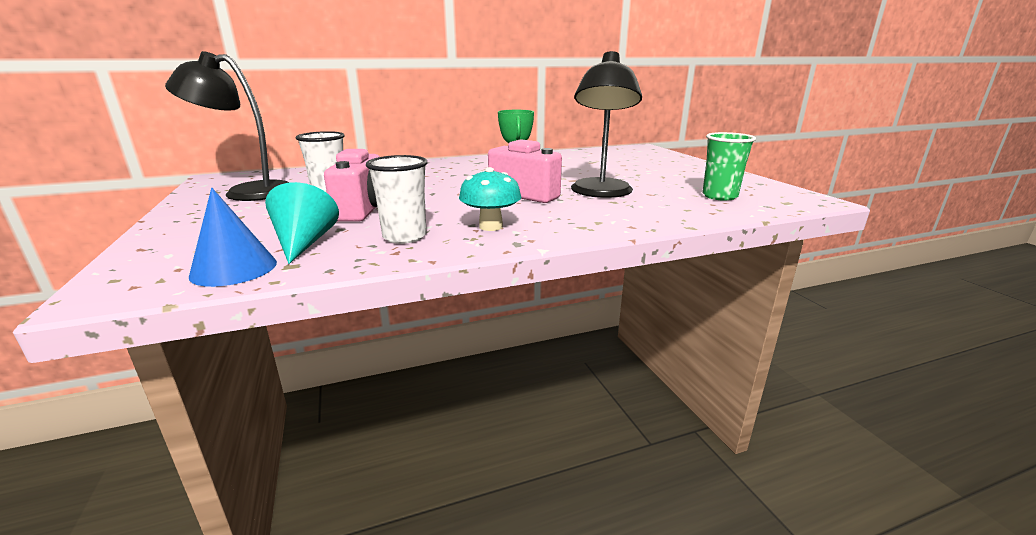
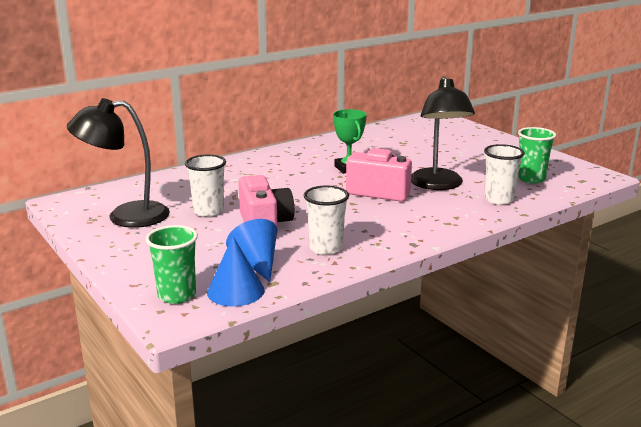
camera: 15 degrees left, 0 degrees up
(163, 265) = (177, 295): none -> green cup
(304, 243) = (256, 263): turquoise cone -> blue cone
(491, 226) = (381, 231): turquoise mushroom -> none
(666, 210) = (499, 199): none -> white cup

